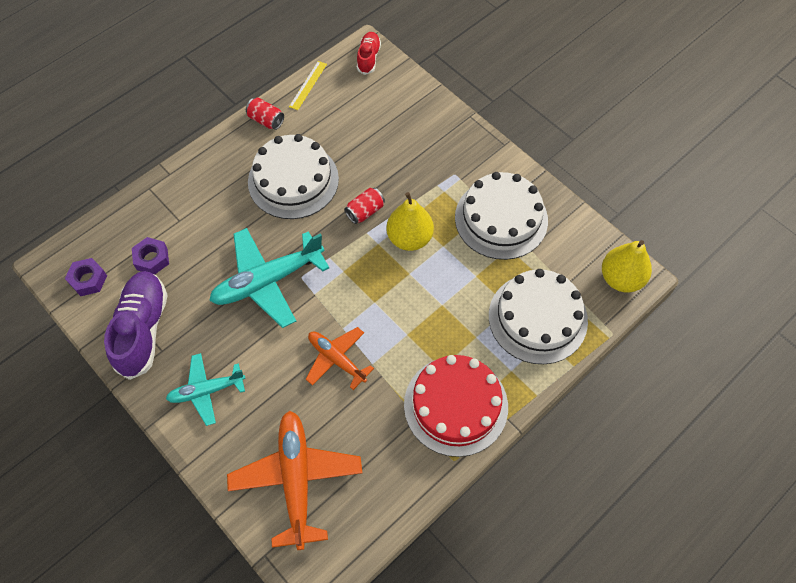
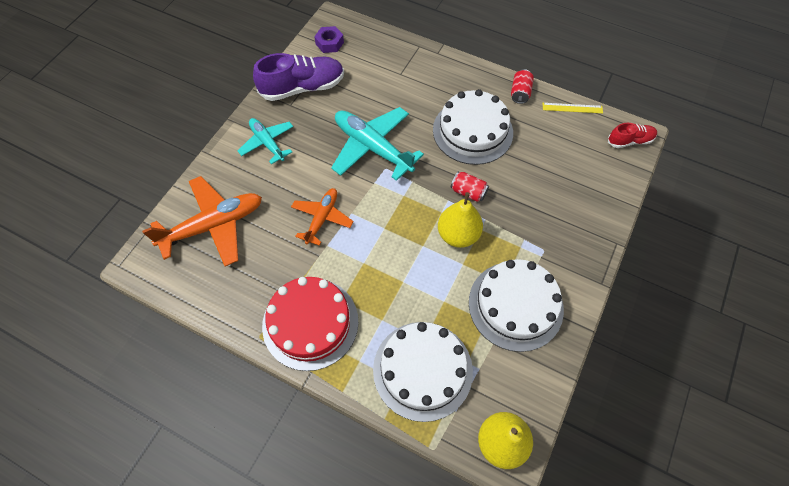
camera: 70 degrees right, 0 degrees up
(152, 259) = (361, 71): purple nut -> none

